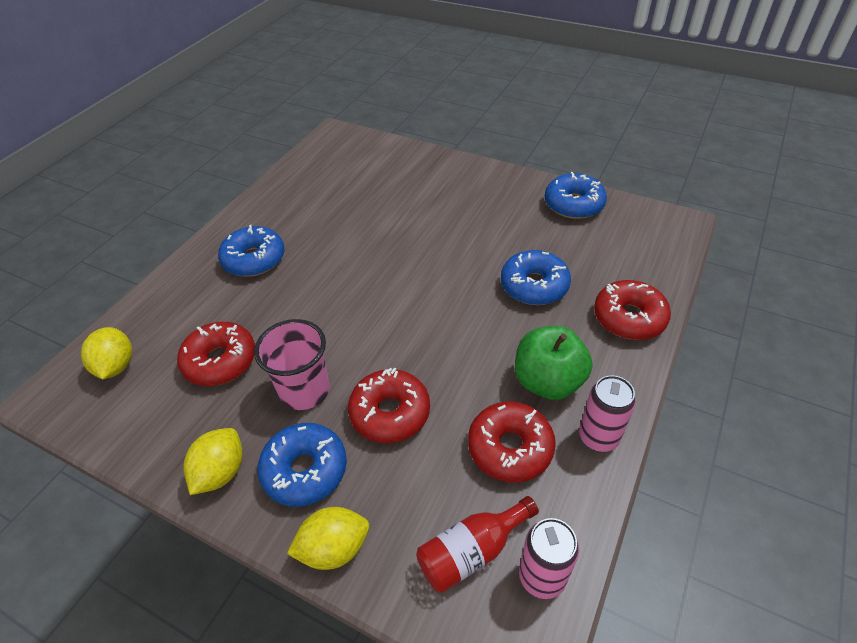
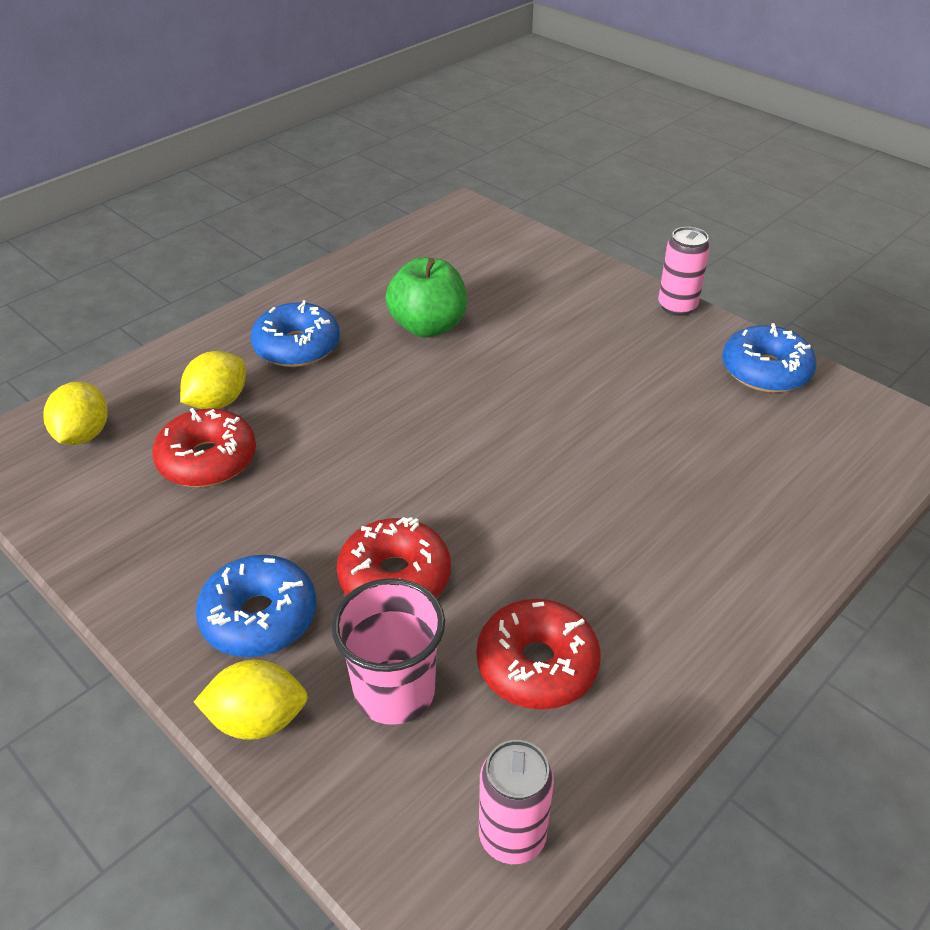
camera: 15 degrees right, 5 degrees down
(221, 472) = (157, 591): yellow lemon -> yellow lemon (218, 402)
(305, 390) = (297, 522): pink cup -> pink cup (394, 691)
(472, 551) = (432, 777): red bottle -> none
(534, 285) = (660, 466): blue donut -> none
(548, 381) = (626, 595): green apple -> green apple (428, 326)
(598, 437) = (667, 685): pink can -> pink can (677, 306)
(629, 318) = (782, 541): red donut -> none

